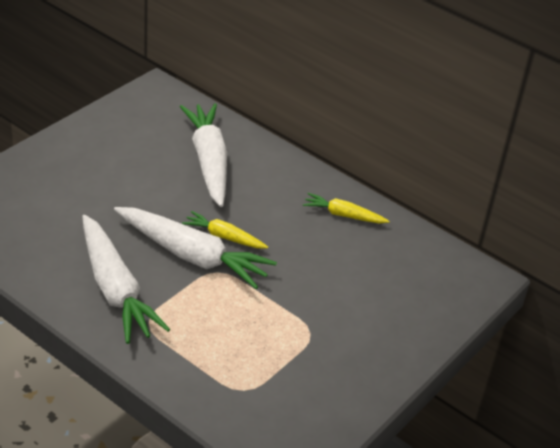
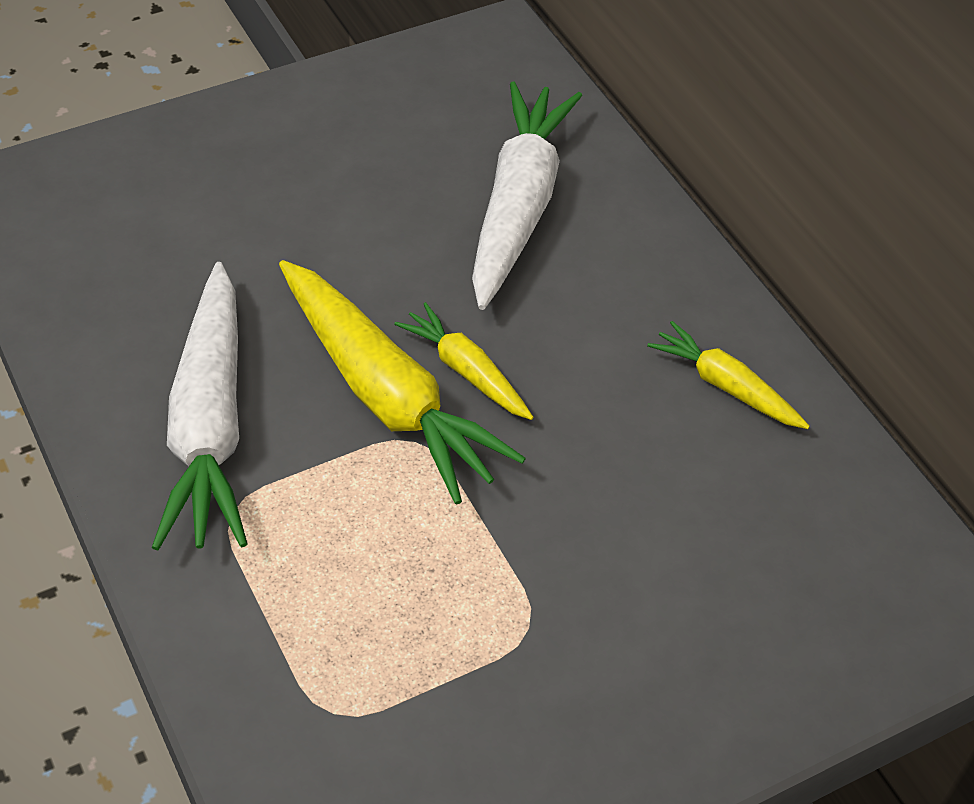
camera: 25 degrees right, 10 degrees up
(192, 255) = (385, 394): white carrot -> yellow carrot

